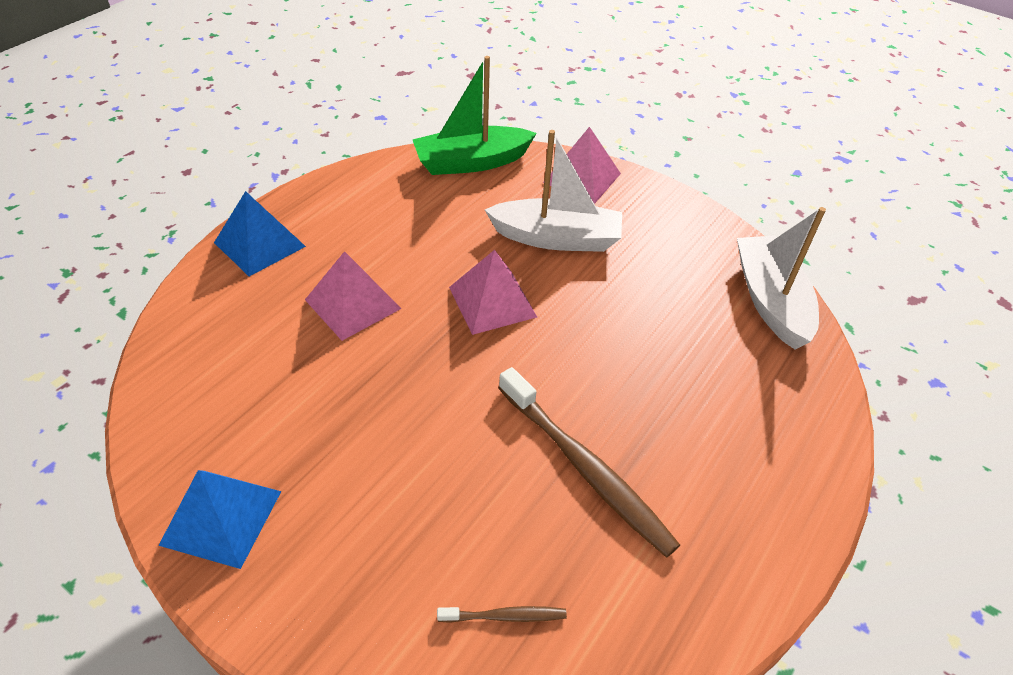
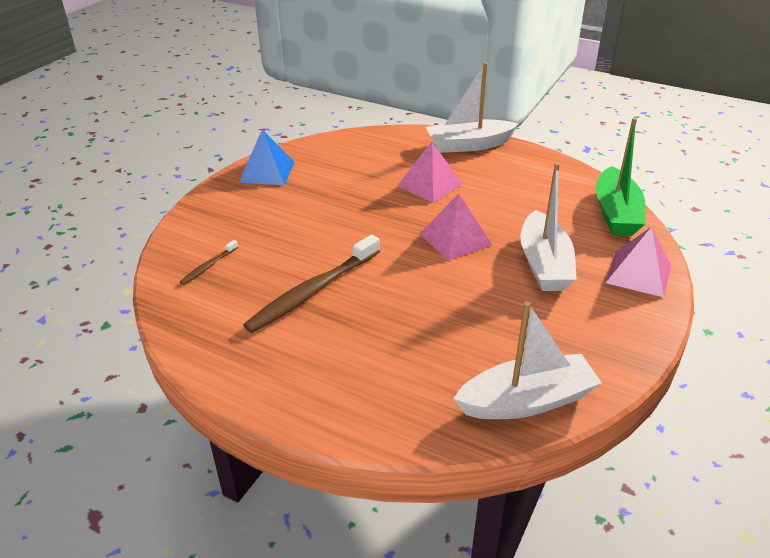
camera: 85 degrees right, 10 degrees down
(259, 244) = (468, 145): blue pyramid -> white boat
(471, 162) = (616, 213): green boat -> green boat turned 150 degrees counterclockwise
(505, 616) = (208, 266): brown toothbrush -> brown toothbrush turned 45 degrees clockwise

